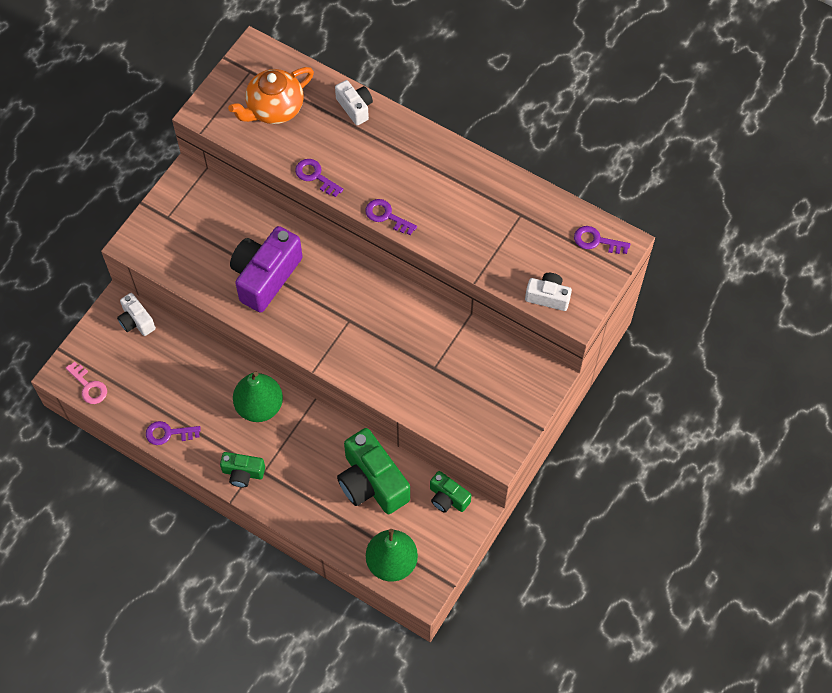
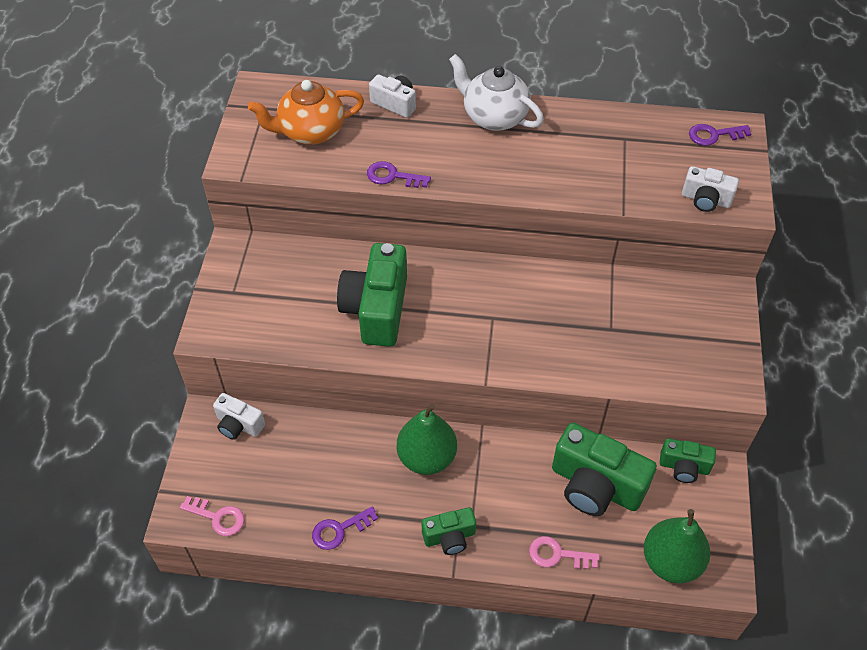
camera: 25 degrees left, 10 degrees down
(265, 276) = (376, 309): purple camera -> green camera
(274, 109) = (310, 132): orange teapot -> orange teapot turned 45 degrees clockwise
(312, 520) = (557, 555): none -> pink key
(387, 216) = (492, 186): purple key -> none
(427, 152) = (494, 117): none -> white teapot
(548, 297) = (705, 200): white camera -> white camera turned 150 degrees counterclockwise

